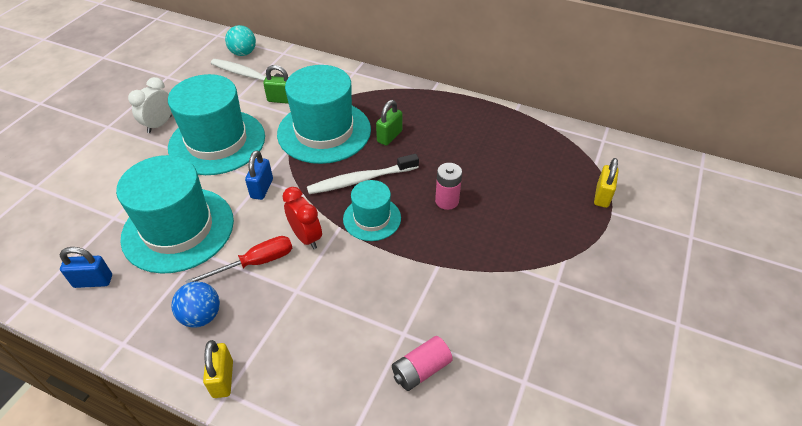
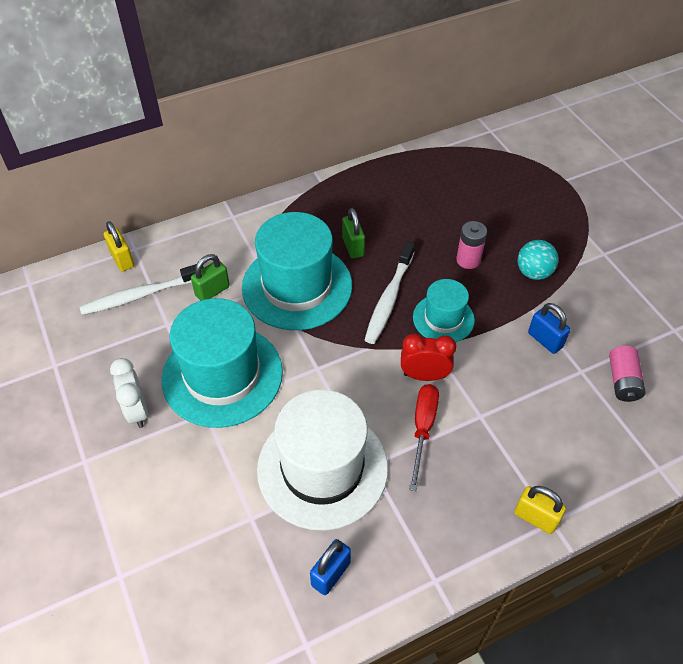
camera: 50 degrees left, 5 degrees up
(178, 229) = (322, 468): turquoise hat -> white hat
(201, 316) = (452, 501): blue ball -> none
(243, 53) = (94, 279): turquoise ball -> turquoise ball (533, 272)
(262, 188) = (329, 374): blue padlock -> blue padlock (545, 340)
(602, 196) = (546, 173): yellow padlock -> yellow padlock (122, 259)

